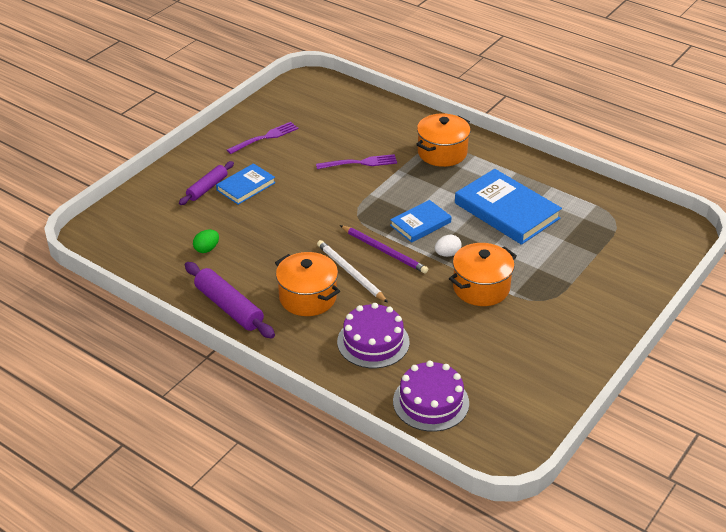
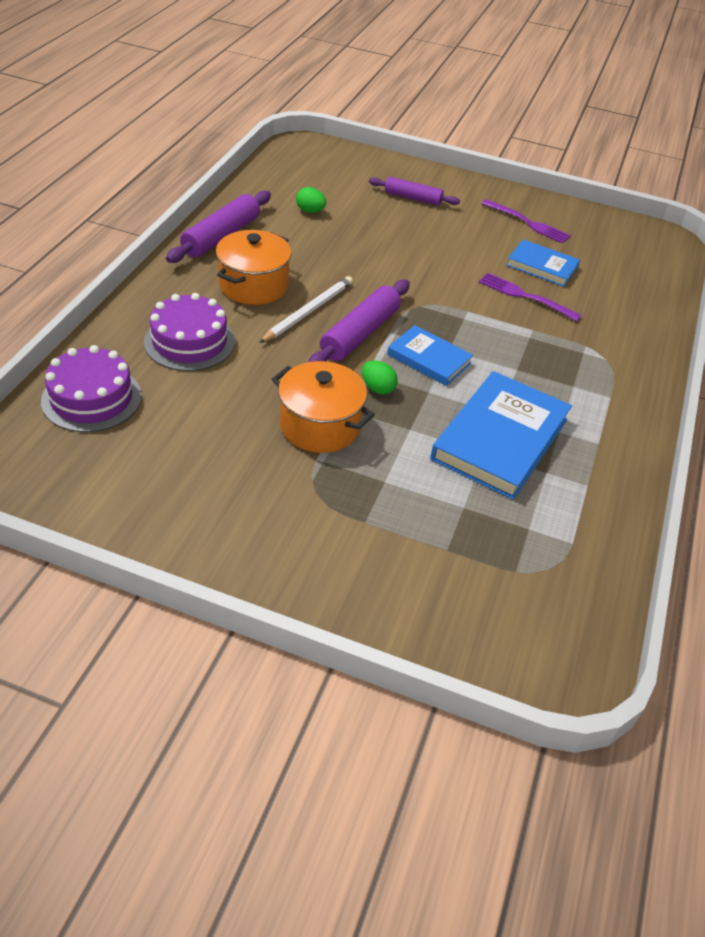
camera: 70 degrees right, 5 degrees up
(246, 186) = (429, 221): blue book -> blue book (542, 266)
(359, 163) = (525, 296): purple fork -> purple fork turned 150 degrees clockwise
(384, 251) = (360, 334): purple pencil -> purple rolling pin
(442, 153) = (594, 365): orange pot -> none
(447, 254) = (377, 388): white egg -> green egg

